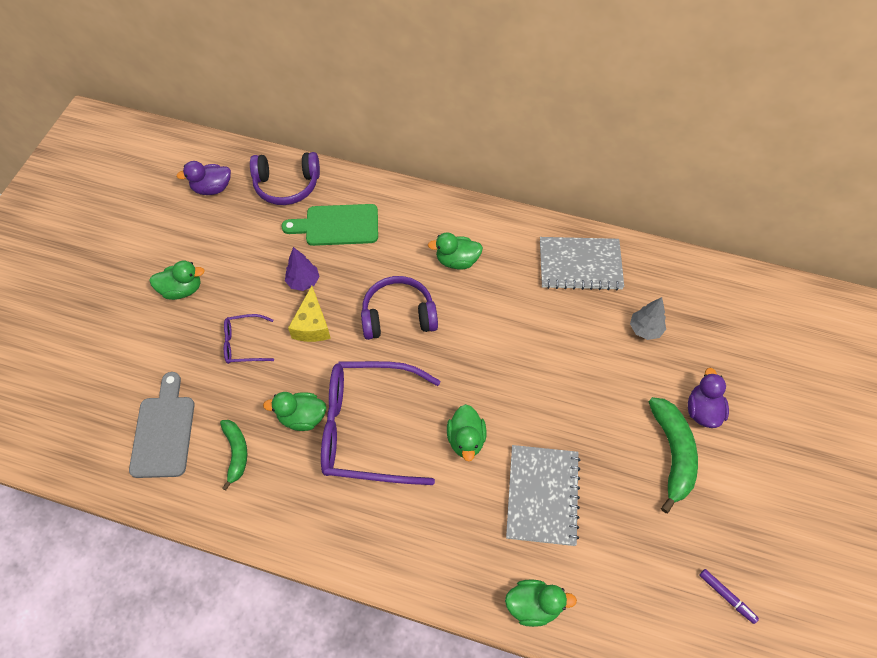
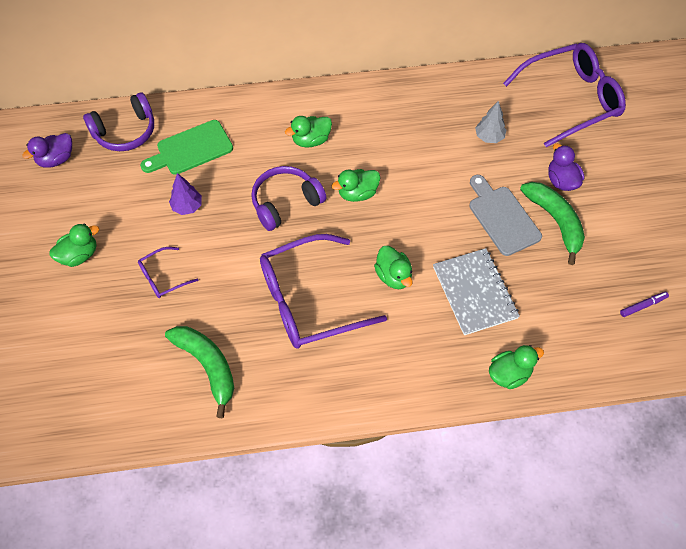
camera: 25 degrees left, 0 degrees up
(163, 431) = (132, 376): grey cutting board -> grey cutting board (502, 217)
(236, 453) = (207, 366): green banana -> green banana, size x1.61
(302, 417) = (248, 315): green duck -> green duck (357, 193)
(312, 325) = (215, 239): yellow cheese -> none
(580, 265) = (413, 106): grey notebook -> none
(726, 596) = (643, 306): purple marker -> purple marker turned 45 degrees counterclockwise
(759, 323) = (571, 99): none -> purple glasses

